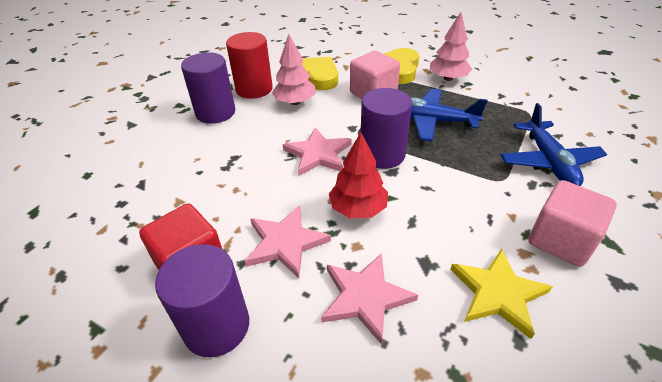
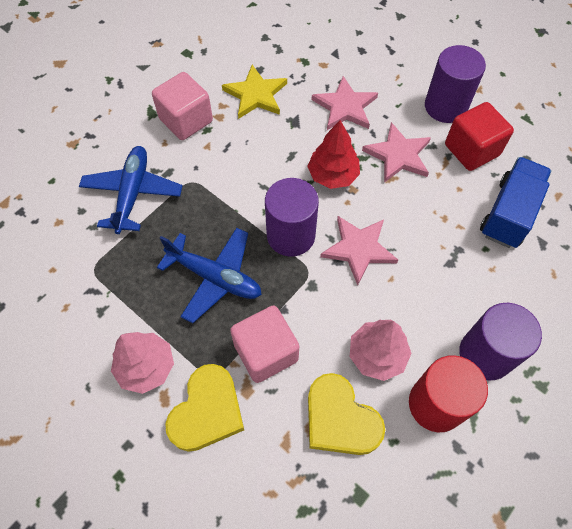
camera: 170 degrees left, 20 degrees up
(166, 203) = (509, 213): none -> blue truck

